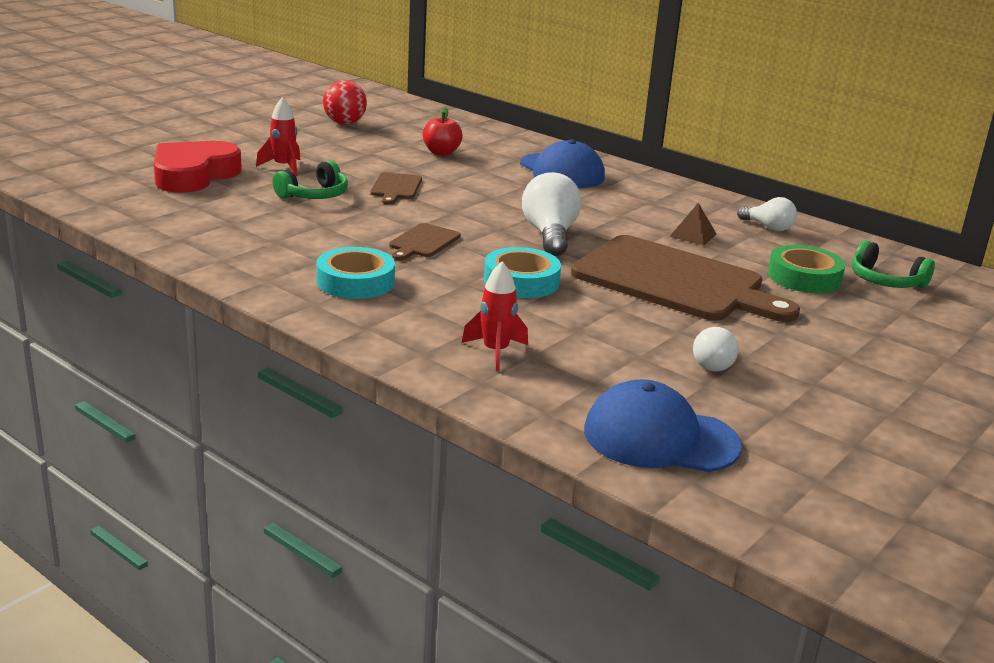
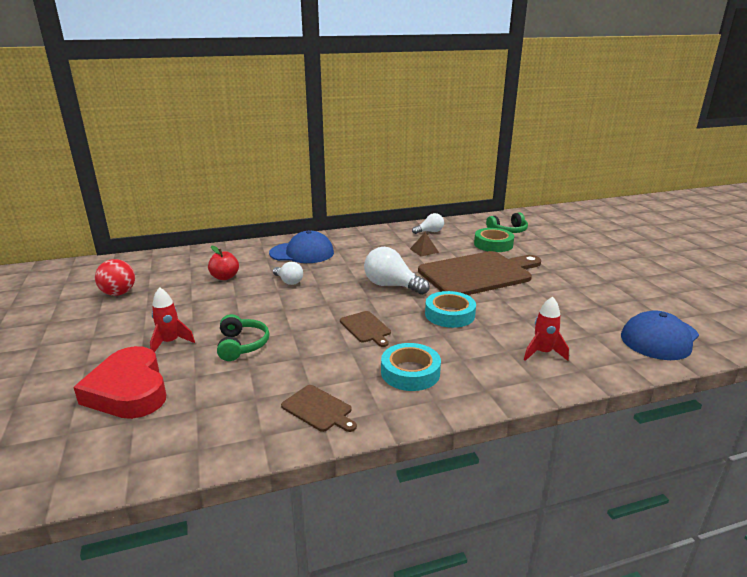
camera: 55 degrees left, 0 degrees up
(396, 187) = (265, 310): brown cutting board -> brown cutting board (318, 409)
(712, 363) = (579, 296): white light bulb -> white light bulb (289, 281)

